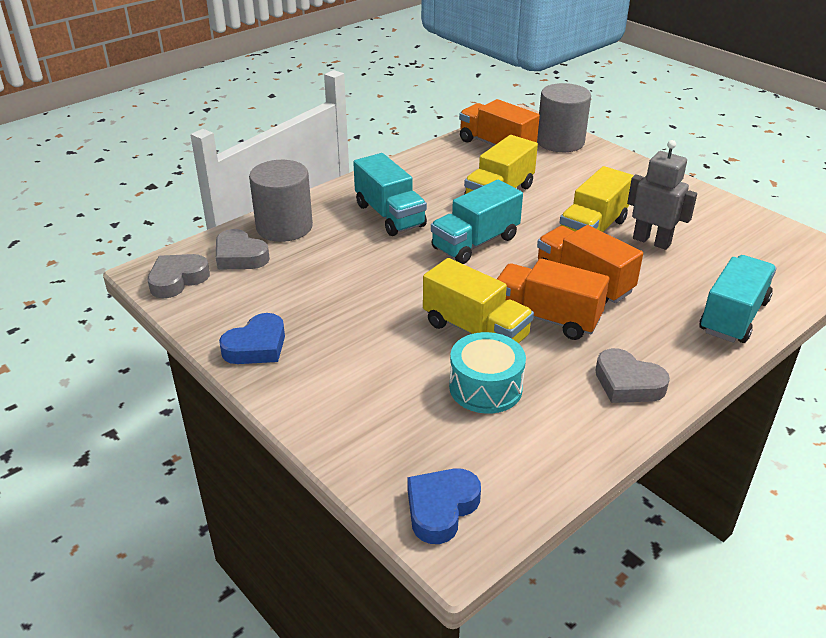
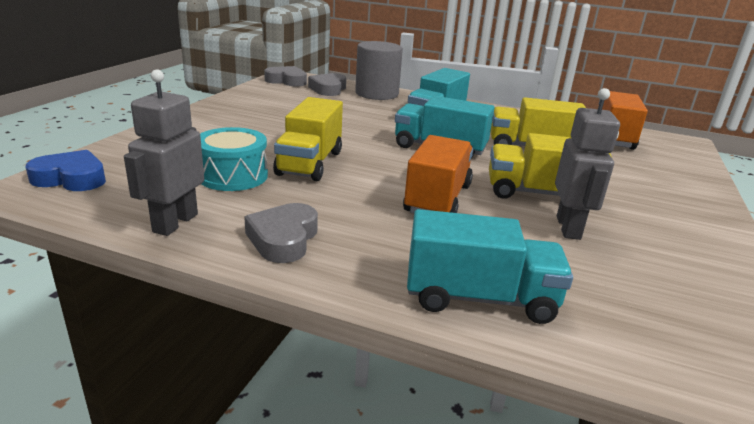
camera: 60 degrees right, 10 degrees down
(256, 346) = (233, 106): blue heart -> none
(546, 318) = (358, 188): orange truck -> none
(560, 142) = (677, 162): grey cylinder -> none
(578, 442) = (175, 223): none -> grey robot

